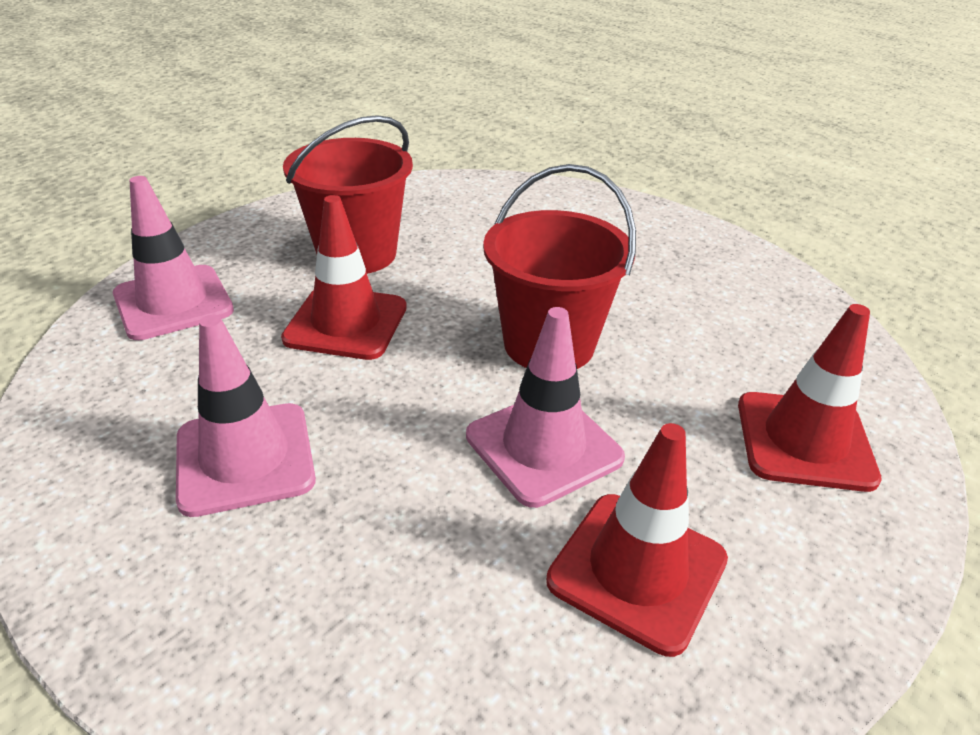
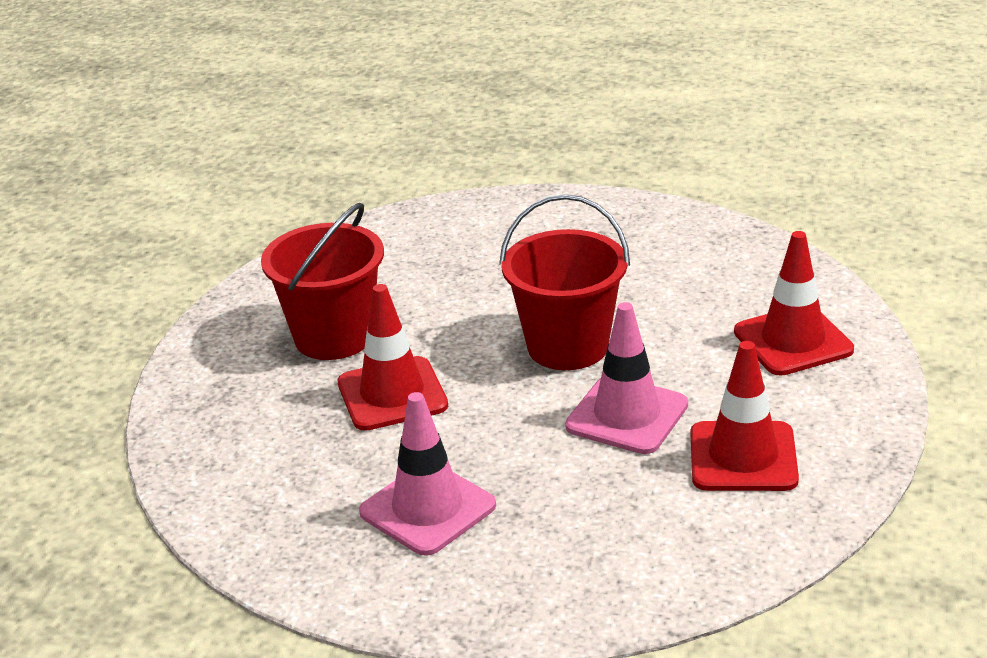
camera: 25 degrees left, 5 degrees down
(173, 302) = (223, 438): pink traffic cone -> none

